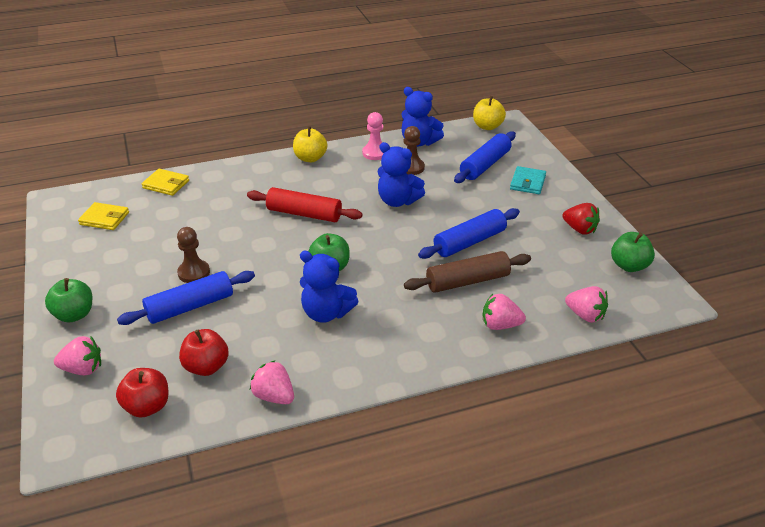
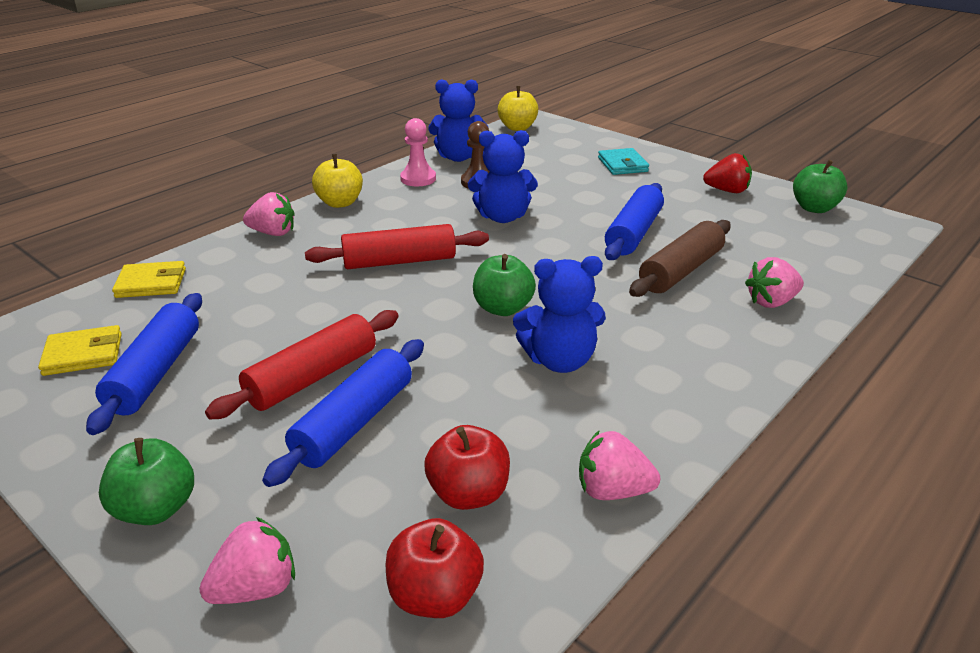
camera: 30 degrees left, 5 degrees down
(194, 273) = (312, 377): brown pawn -> red rolling pin
(485, 165) = (558, 160): blue rolling pin -> blue rolling pin (155, 372)
(585, 315) = (838, 264): pink strawberry -> pink strawberry (273, 233)

